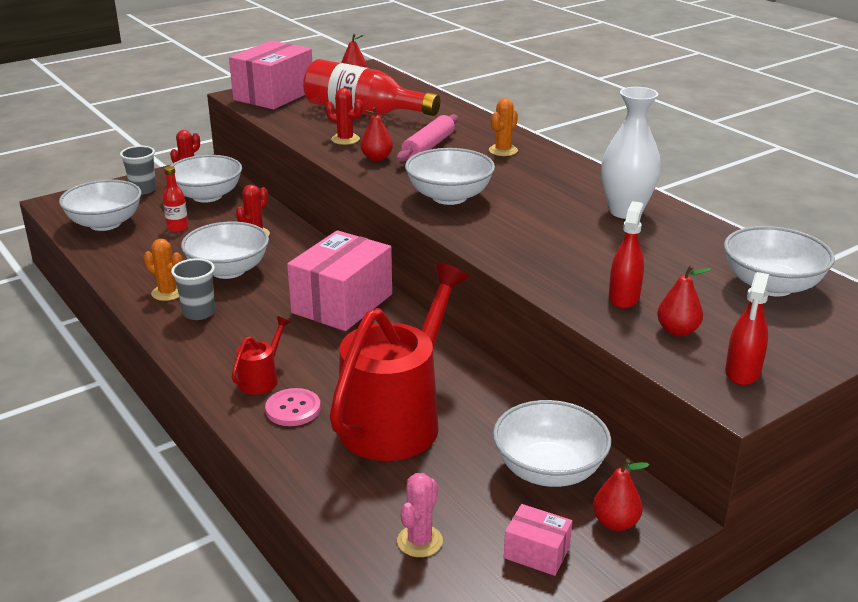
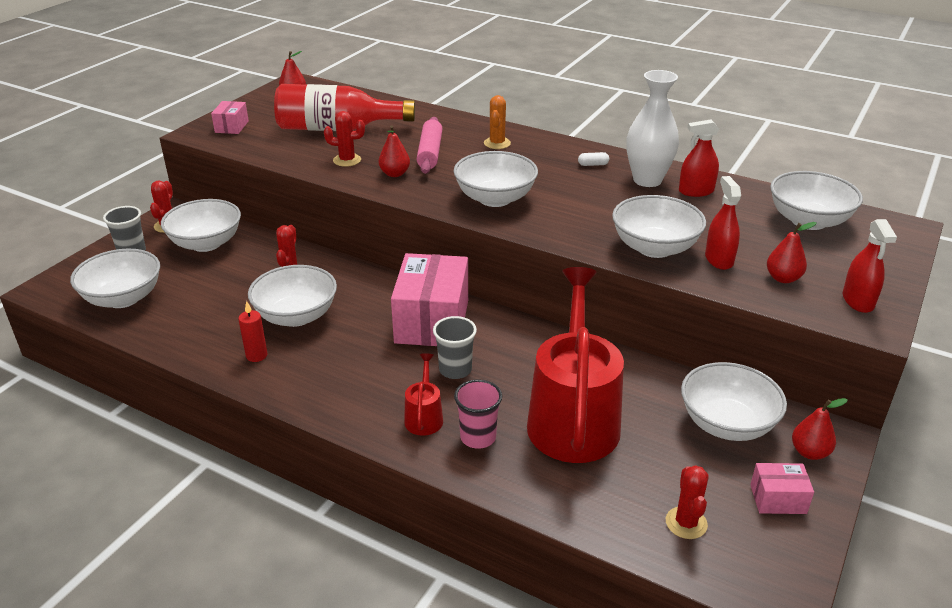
camera: 25 degrees left, 5 degrees up
(168, 293) = (256, 355): orange cactus -> red candle
(177, 228) = (205, 284): red bottle -> none
(198, 313) = (306, 368): grey cup -> grey cup (455, 370)
(274, 95) = (231, 127): pink box -> pink box, size x0.47
(293, 409) = (478, 437): pink button -> pink cup
(420, 541) = (686, 523): pink cactus -> red cactus
(565, 272) = (654, 248): none -> white bowl
(582, 187) = (593, 164): none -> white capsule
(669, 232) = (696, 191): none -> red spray bottle

